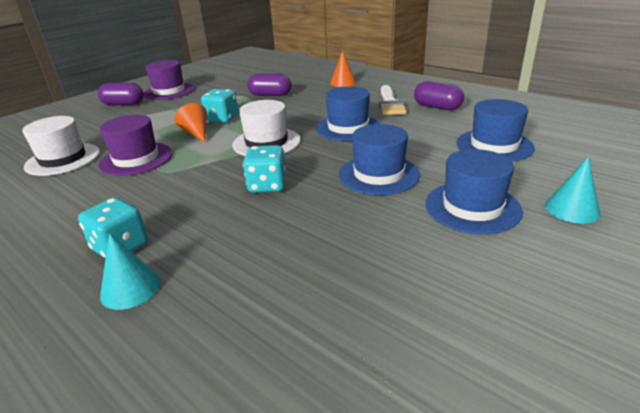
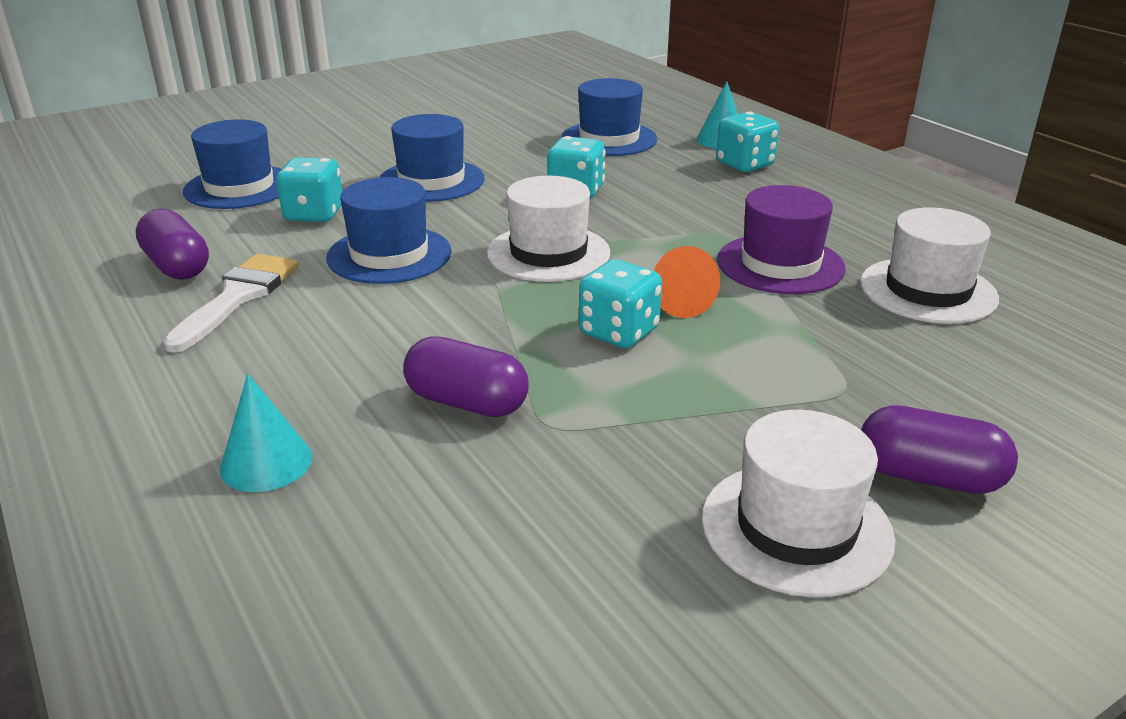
camera: 165 degrees left, 0 degrees up
(169, 91) = (796, 528): purple hat -> white hat
(343, 82) = (226, 412): orange cone -> none
(418, 138) = (314, 214): none -> turquoise dice
(472, 207) = (381, 141): blue hat -> blue hat (609, 139)
(572, 209) = (301, 128): turquoise cone -> turquoise cone (266, 462)

